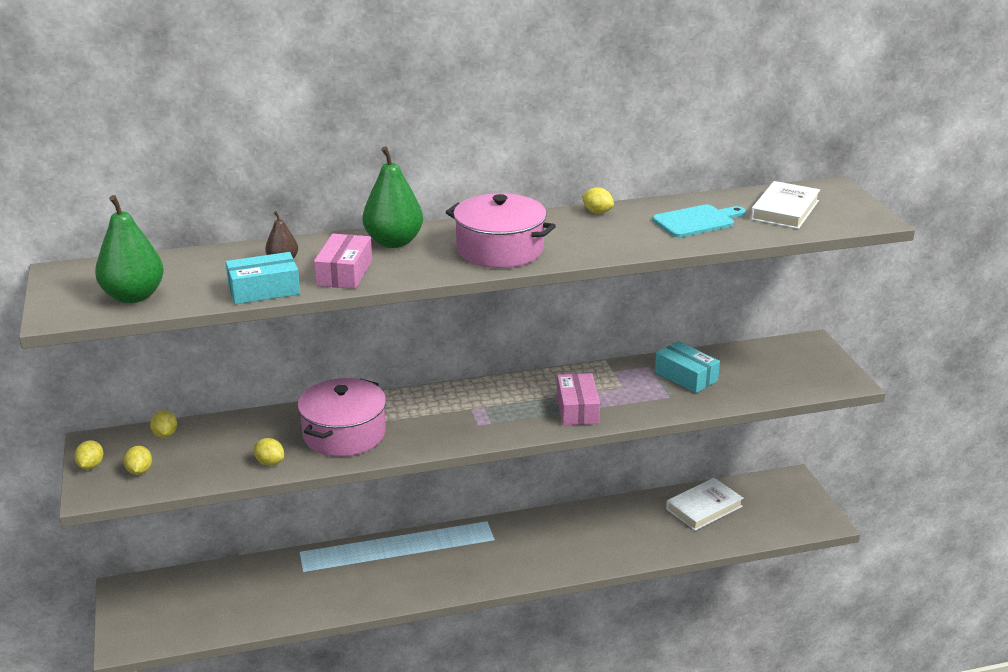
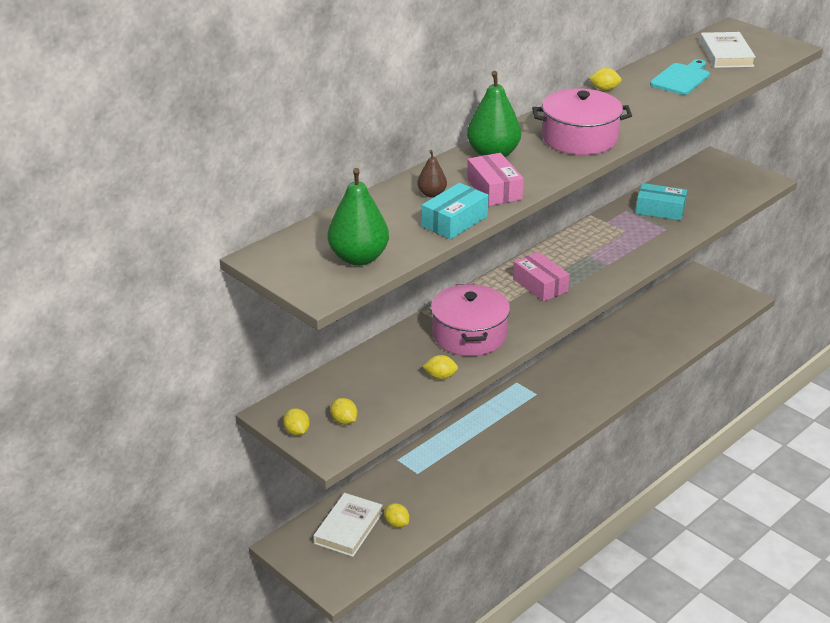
camera: 30 degrees left, 5 degrees up
(165, 434) = (326, 385): yellow lemon -> yellow lemon (396, 523)
(577, 409) = (615, 258): pink box -> pink box (540, 285)
(704, 508) = (659, 316): white book -> white book (348, 528)

